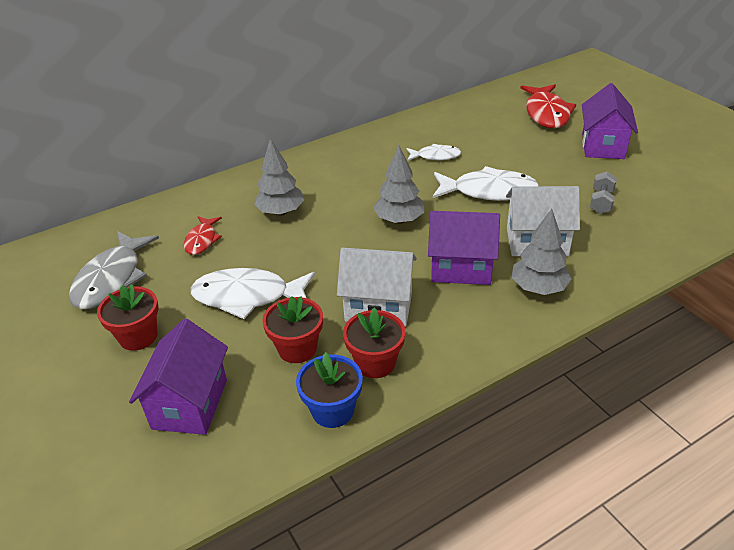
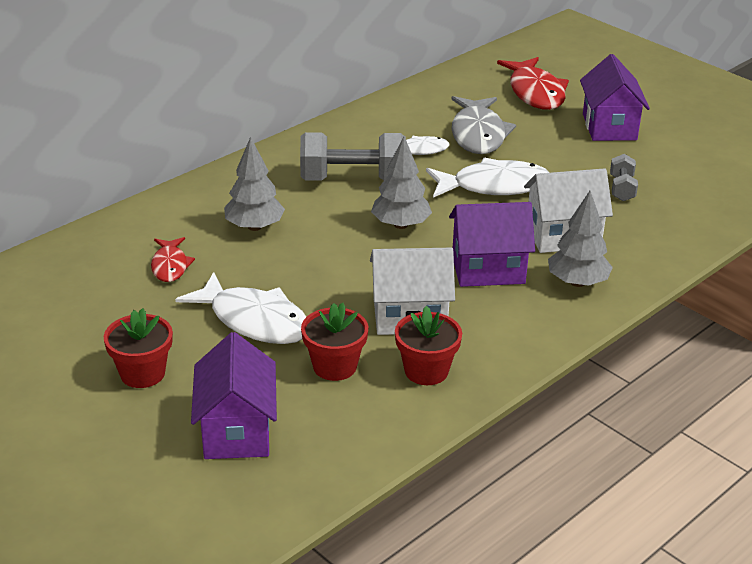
camera: 15 degrees left, 5 degrees down
(112, 279) = (77, 317): grey fish -> grey fish (478, 134)
(248, 296) = (254, 320): white fish -> white fish turned 135 degrees counterclockwise
(332, 410) = (397, 419): blue flower pot -> none
(373, 177) = (352, 180): none -> grey dumbbell

